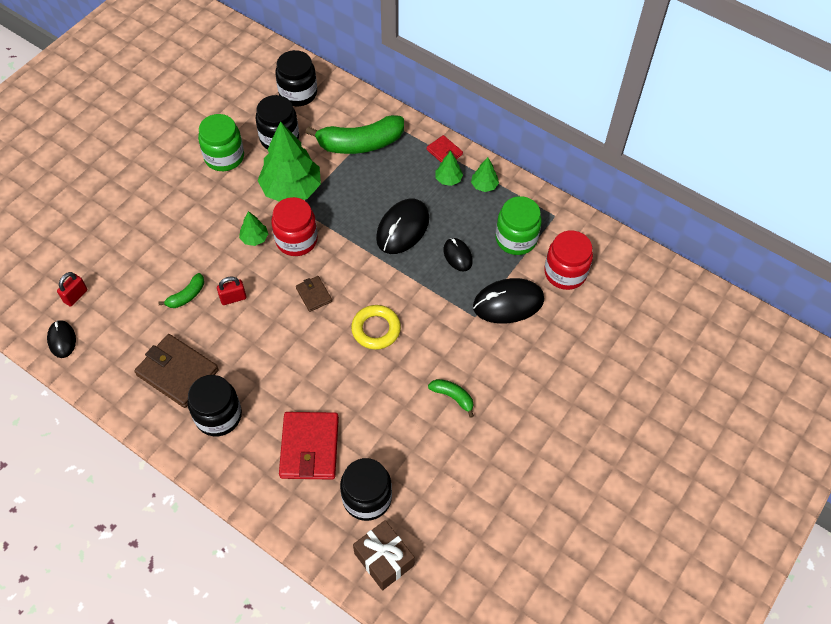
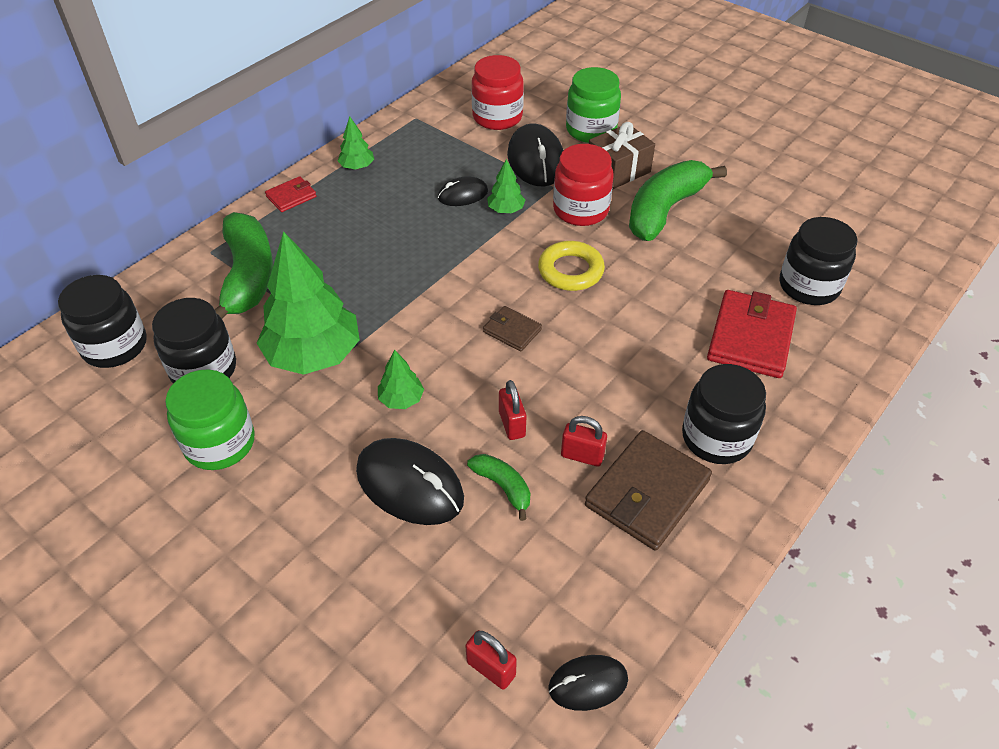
camera: 85 degrees left, 10 degrees down
(207, 337) = (582, 455): none -> red padlock
(296, 240) = (412, 349): red jar -> red jar (580, 210)
(309, 447) = (750, 338): red wallet -> red wallet turned 75 degrees counterclockwise
(314, 295) = (512, 331): brown wallet -> brown wallet turned 60 degrees clockwise
(384, 559) = (881, 274): brown gift -> brown gift (618, 170)
(403, 228) = (412, 240): black mouse -> black mouse (410, 485)
(448, 179) = (339, 196): green tree -> green tree (506, 210)
(453, 397) = (664, 210): green banana -> green banana, size x2.08
(516, 239) = (444, 148): green jar -> green jar (591, 130)

